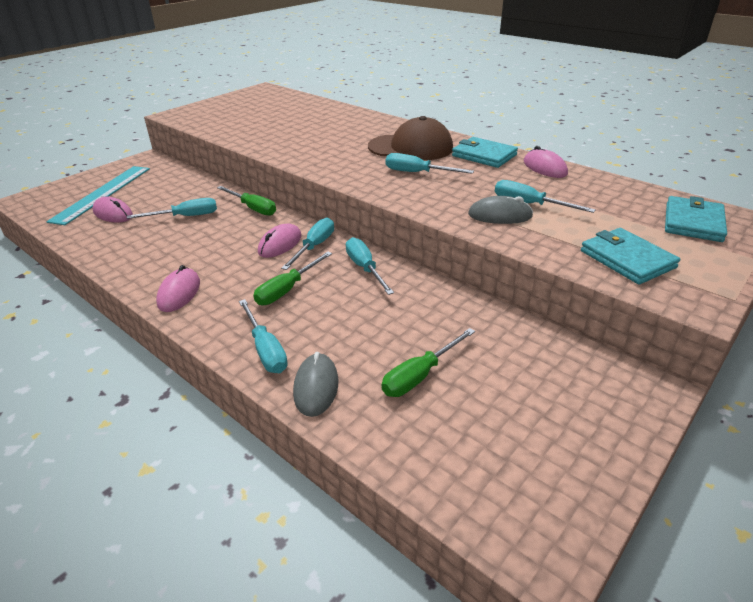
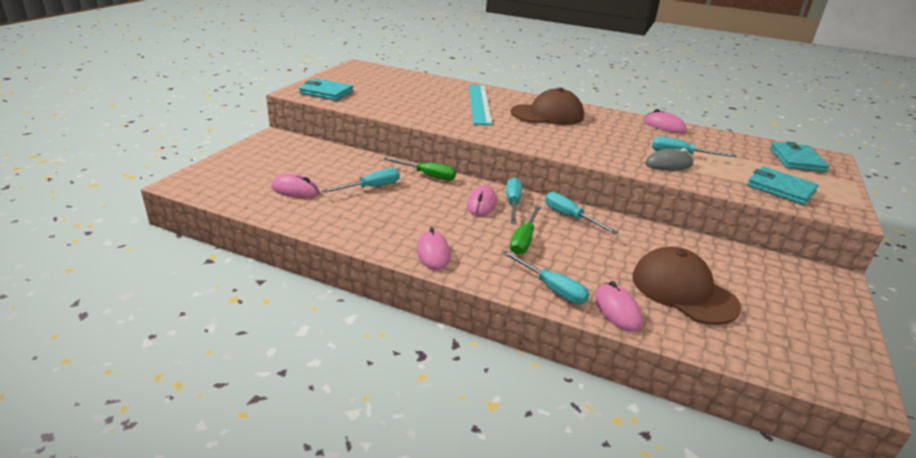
camera: 20 degrees left, 5 degrees down
(102, 193) = (263, 172): turquoise ruler -> turquoise ruler (479, 104)
(316, 387) = (617, 310): grey mouse -> pink mouse
(417, 173) = (574, 135): turquoise screwdriver -> none
(420, 375) = (683, 291): green screwdriver -> brown cap
(484, 155) = (610, 118): turquoise wallet -> turquoise wallet (326, 92)

